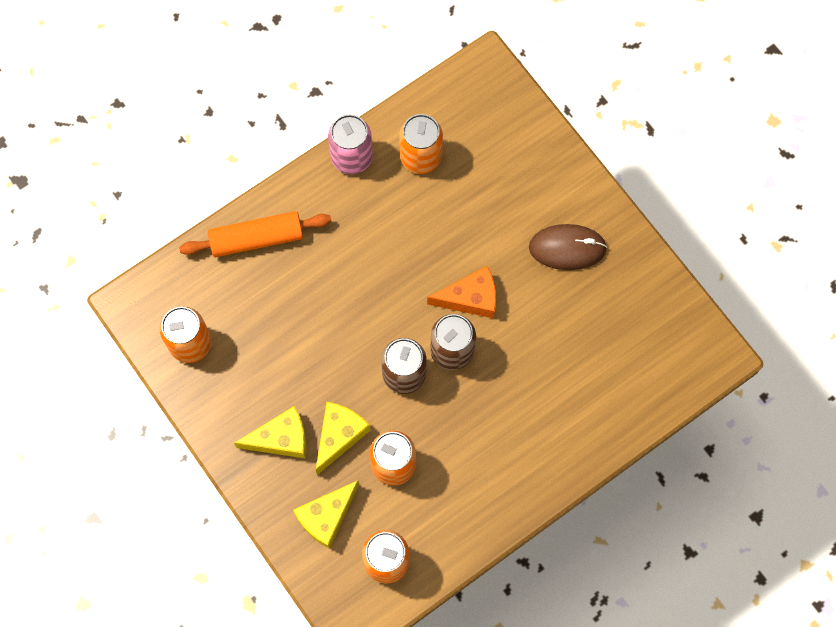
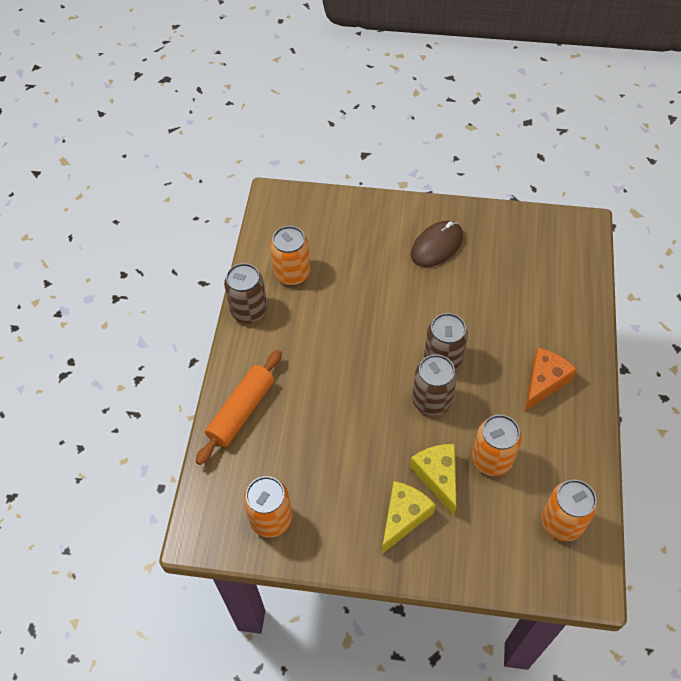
camera: 45 degrees left, 15 degrees down
(326, 517) = (492, 535): yellow cheese -> none
(352, 157) = (249, 311): pink can -> brown can
(470, 298) = (416, 321): orange cheese -> orange cheese (544, 382)

